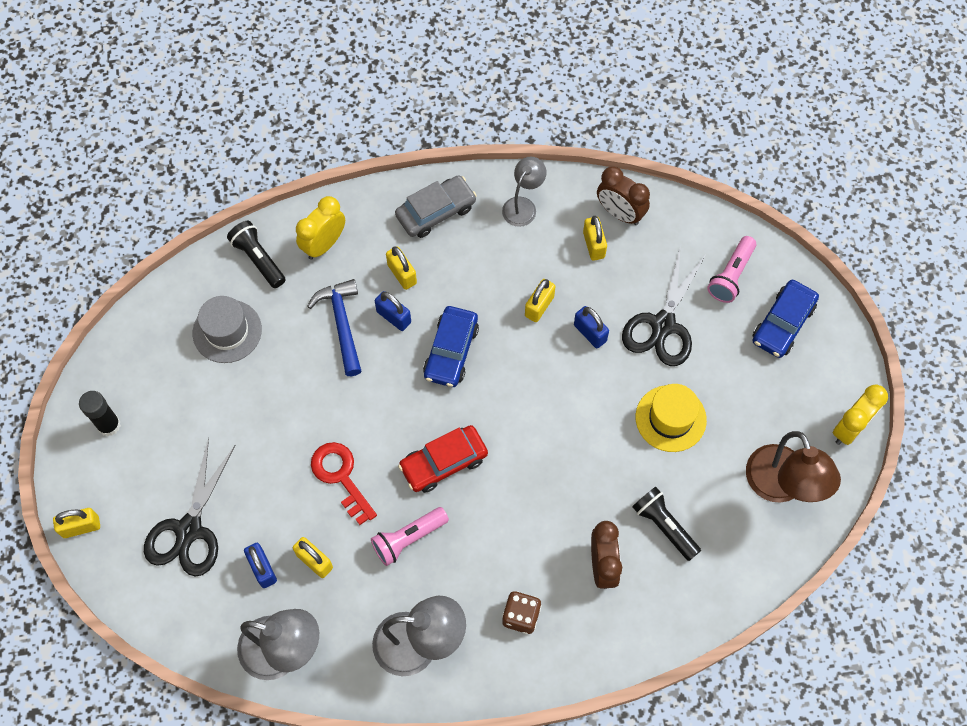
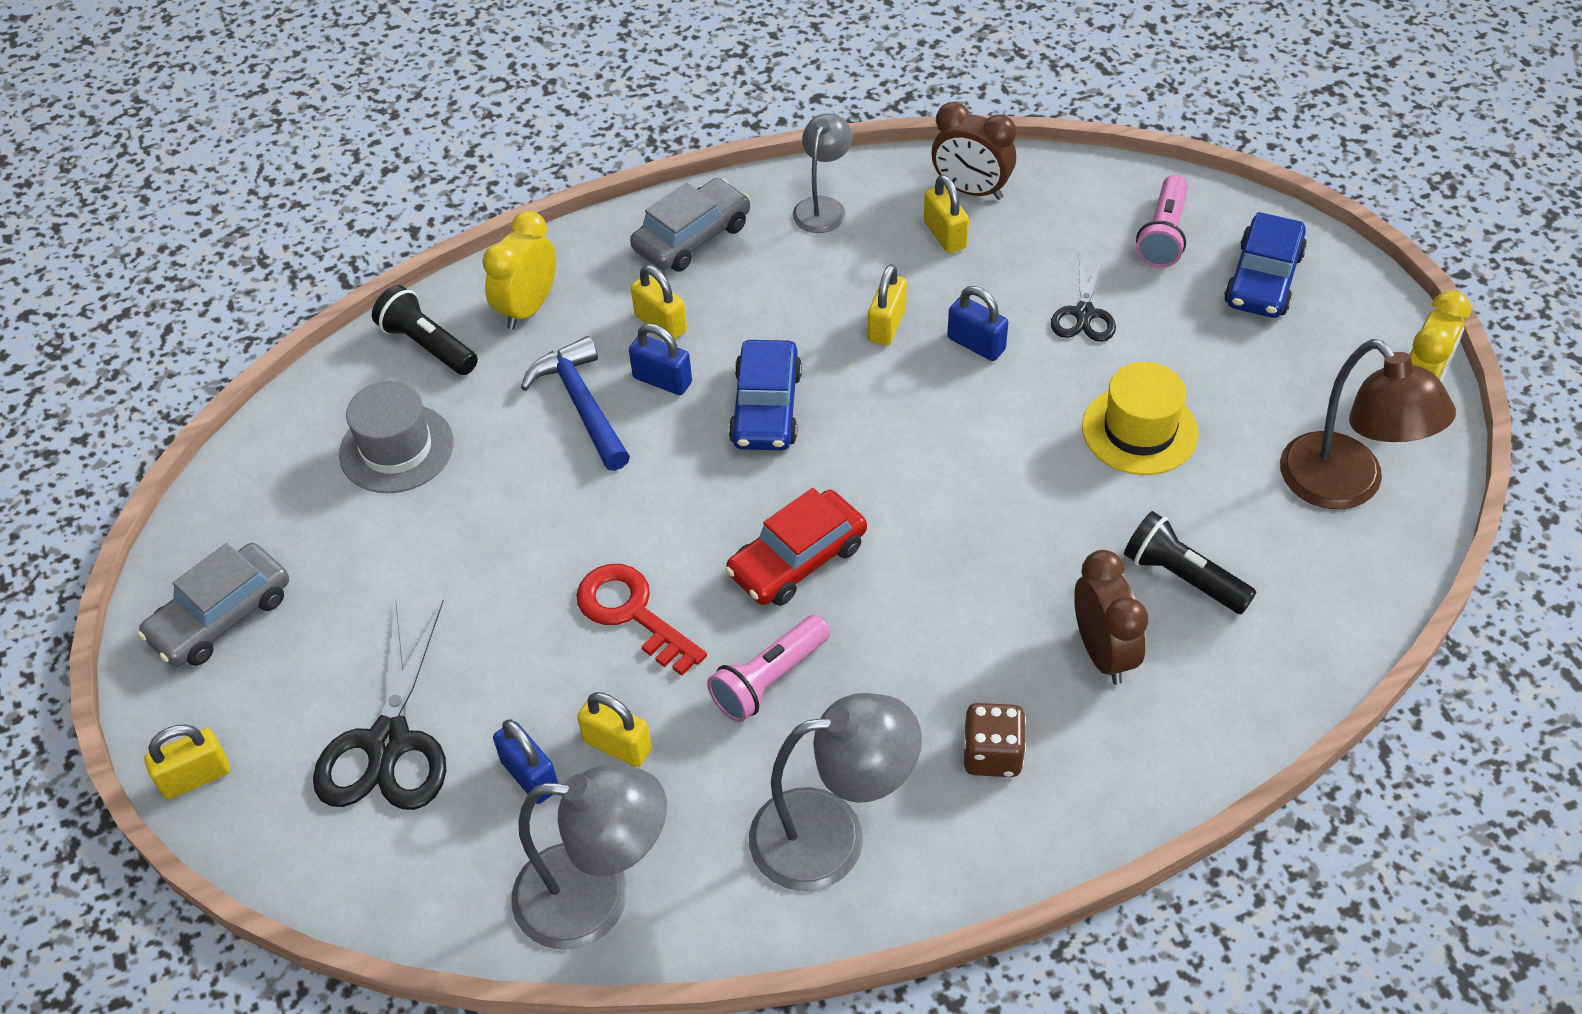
camera: 10 degrees left, 15 degrees down
(109, 425) = (221, 616): black glue stick -> grey car
(663, 325) = (1084, 314): black scissors -> black scissors, size x0.58

